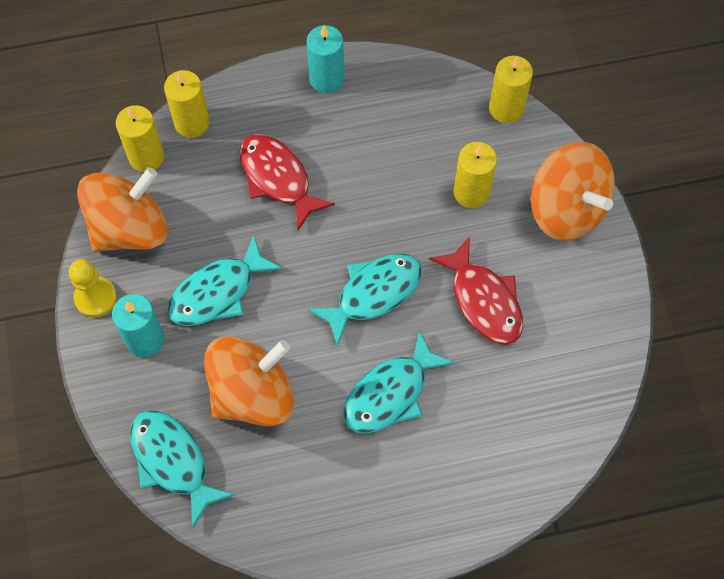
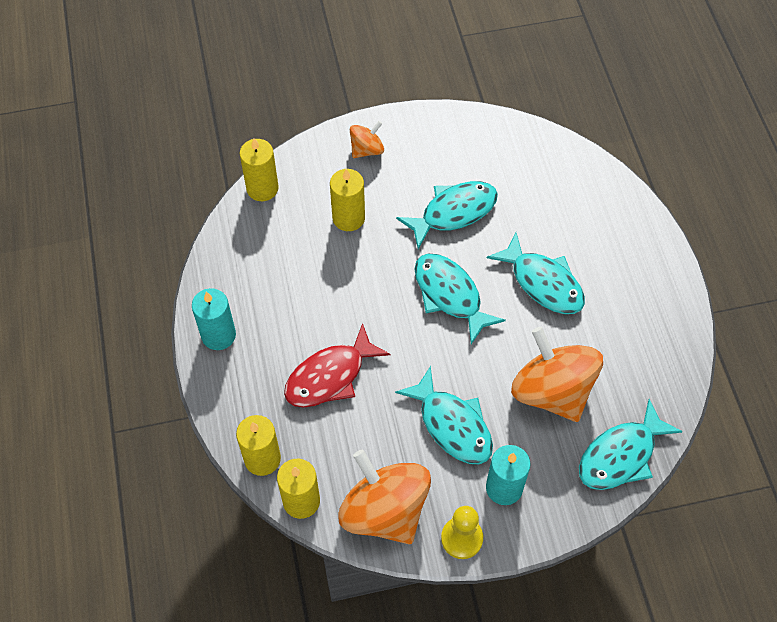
camera: 90 degrees left, 5 degrees down
(483, 300) = (454, 212): red fish -> turquoise fish
(566, 210) = (367, 150): orange spinning top -> orange spinning top, size x0.49

